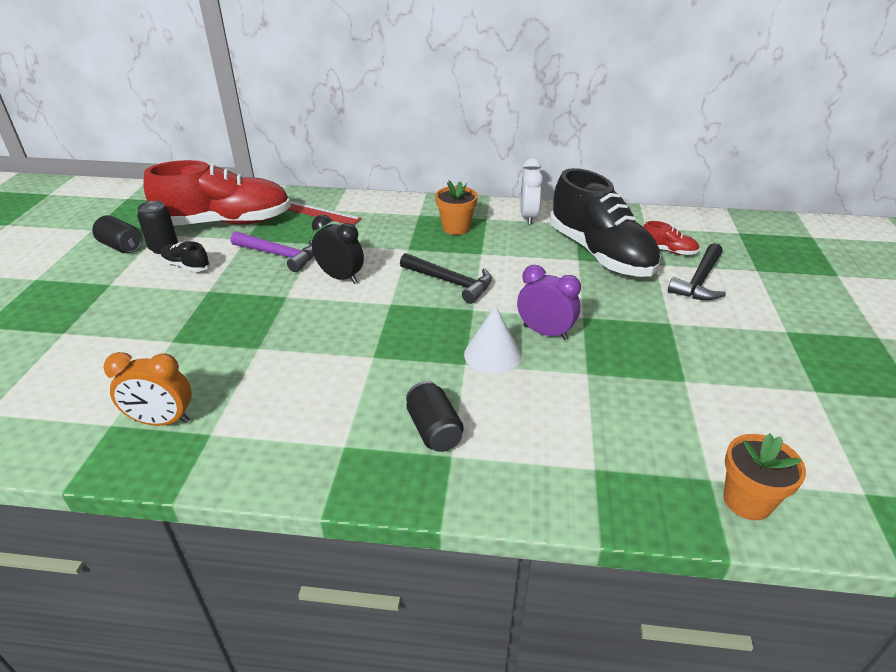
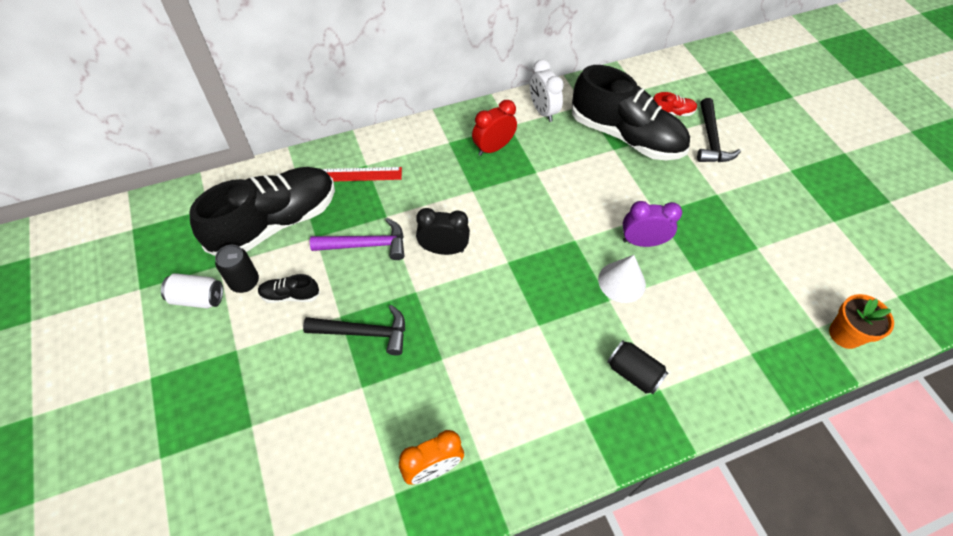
camera: 30 degrees left, 20 degrees up
(121, 246) = (198, 298): black can -> white can
(226, 222) = (275, 223): red shoe -> black shoe
(450, 282) = (537, 217): black hammer -> black hammer (364, 332)
(456, 228) = (493, 148): orange flower pot -> red clock

